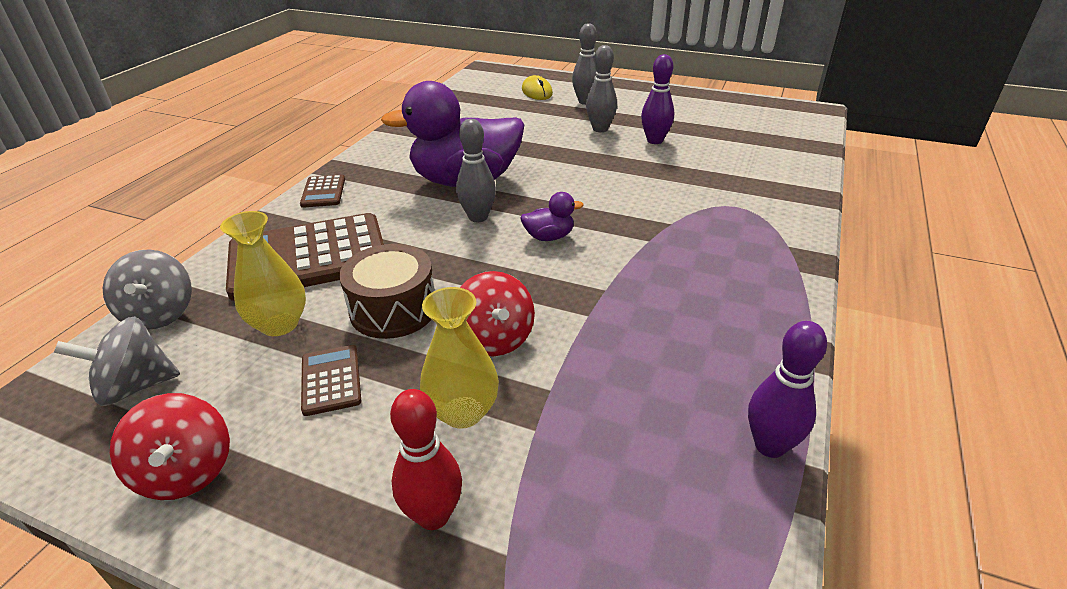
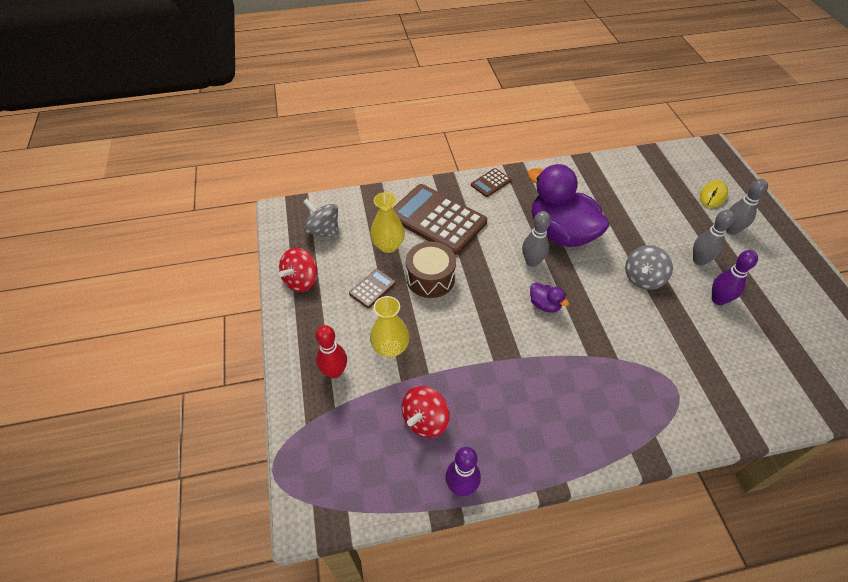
camera: 55 degrees right, 15 degrees up
(160, 314) = (362, 202): grey spinning top -> grey spinning top (643, 278)
(494, 339) = (443, 331): red spinning top -> red spinning top (425, 420)

